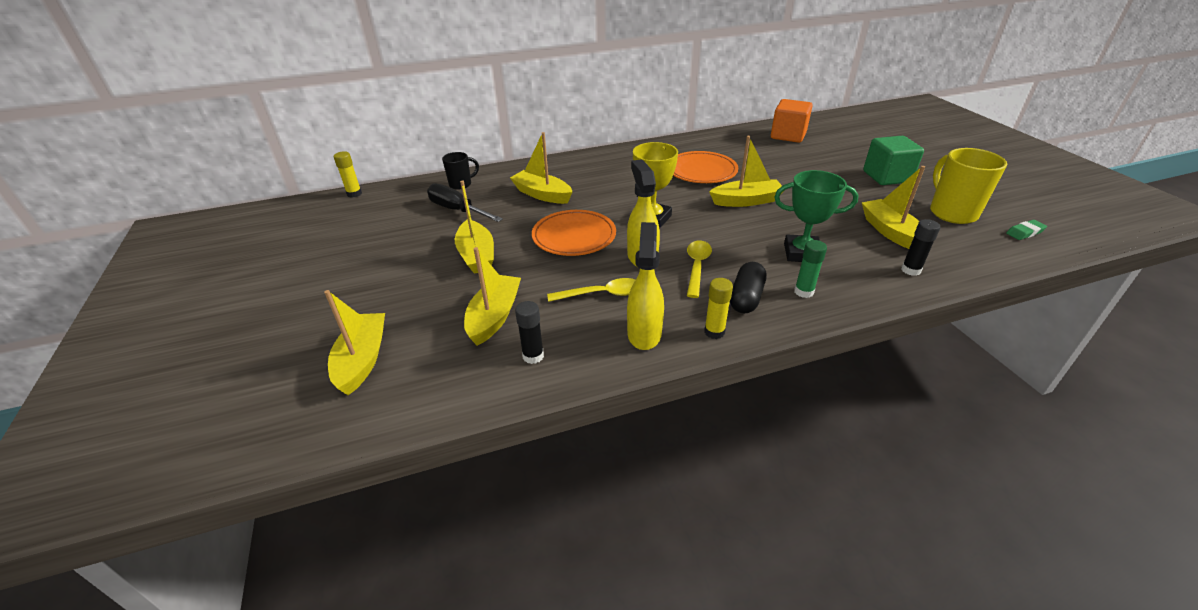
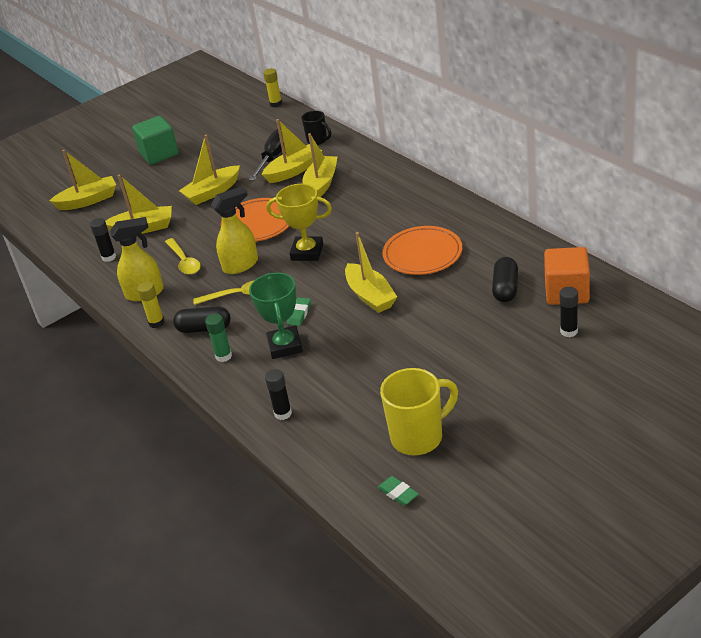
camera: 75 degrees right, 0 degrees up
(752, 238) = (299, 314): none -> green eraser
(771, 152) = (505, 288): none -> black capsule
(834, 143) = (569, 331): none -> black glue stick
(887, 177) = (488, 383): green cube -> green cube (159, 154)
(890, 232) = (351, 396): yellow boat -> yellow boat (294, 170)

